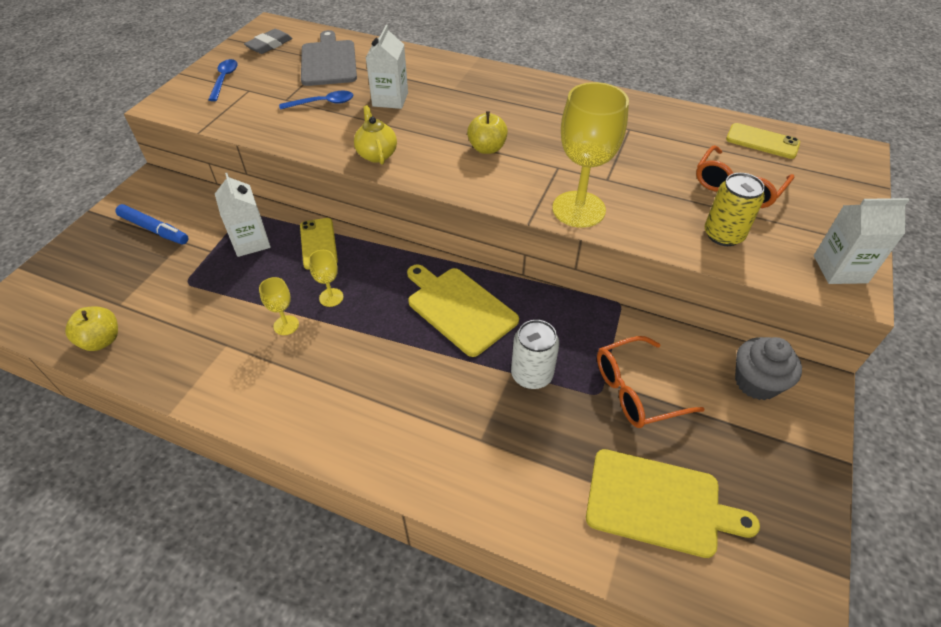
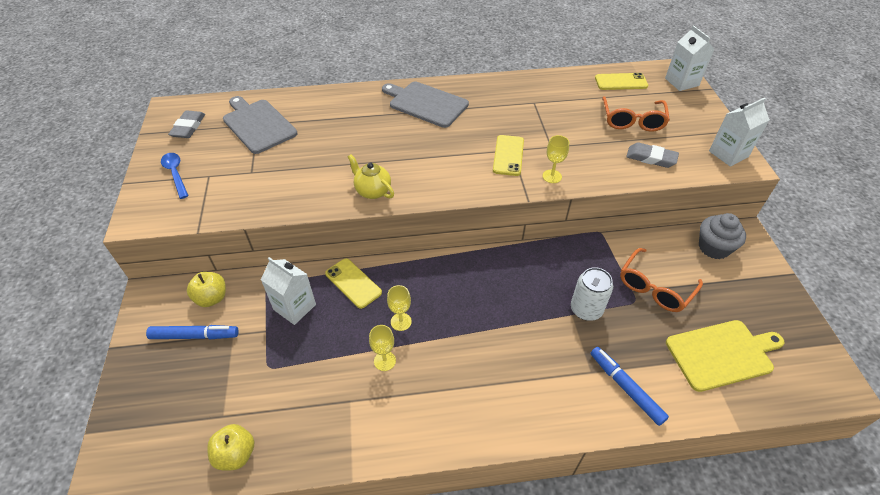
camera: 30 degrees left, 0 degrees up
(323, 103) = (288, 164): blue spoon -> none
(390, 99) = (341, 140): white carton -> white carton (681, 82)
(459, 308) = (501, 285): yellow cutting board -> none
(487, 148) = (451, 154): yellow apple -> yellow apple (212, 298)
(505, 476) = (625, 388): none -> blue marker
(506, 93) = (426, 104): none -> grey cutting board
(548, 171) = (508, 155): none -> yellow phone
(578, 209) = (552, 176): yellow goblet -> yellow goblet, size x0.47
(723, 235) = (651, 158): yellow can -> grey eraser

